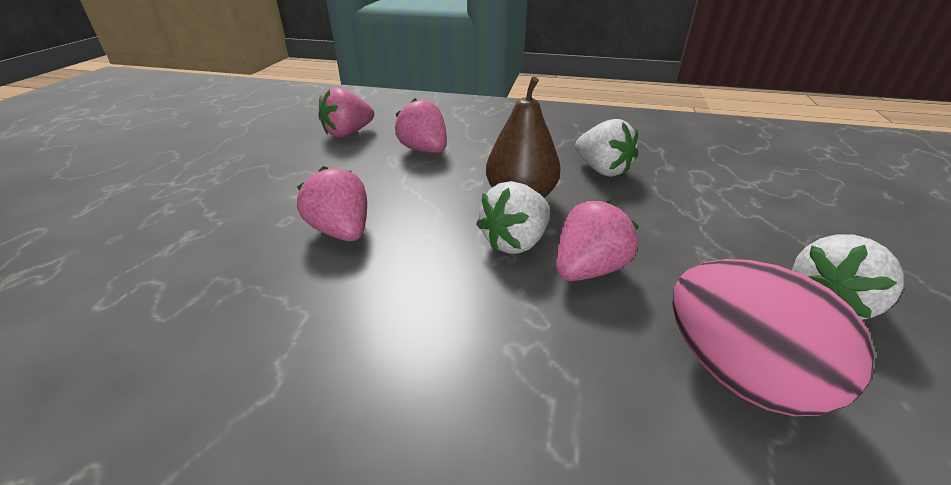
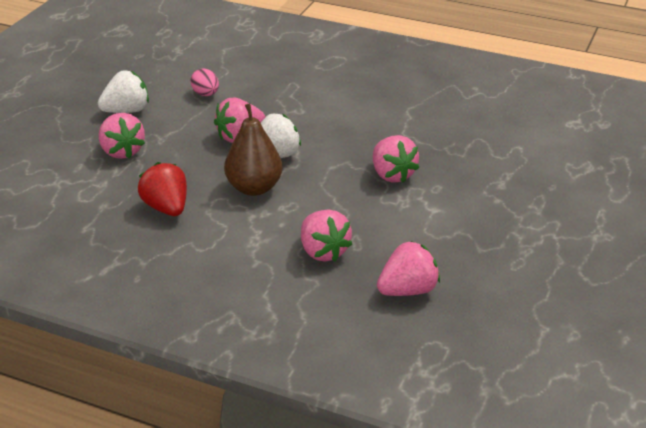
camera: 170 degrees left, 0 degrees up
(602, 170) = (166, 208): white strawberry -> red strawberry
(731, 226) = (122, 151): none -> pink strawberry
(738, 373) = (206, 94): pink egg -> pink egg, size x0.49

